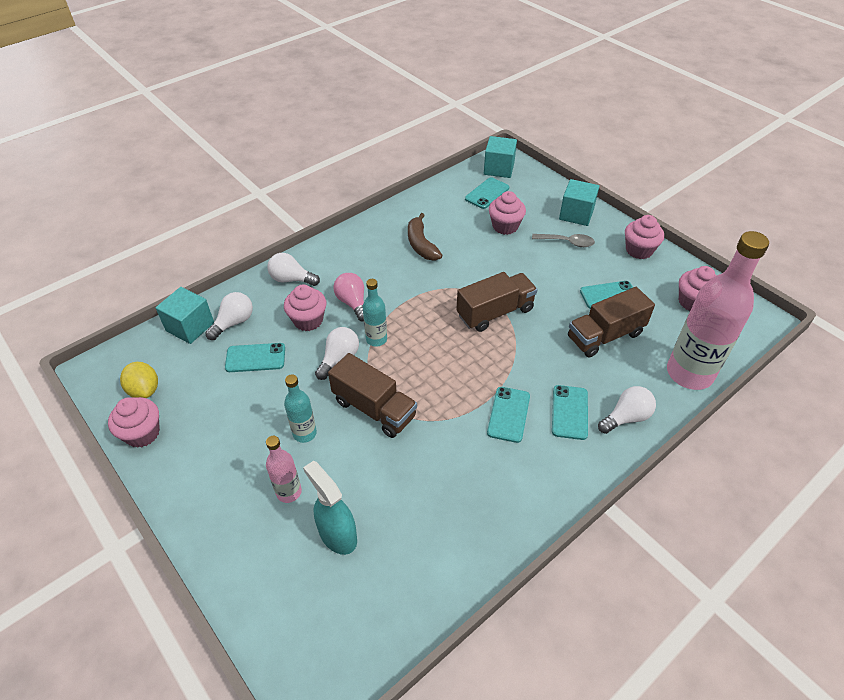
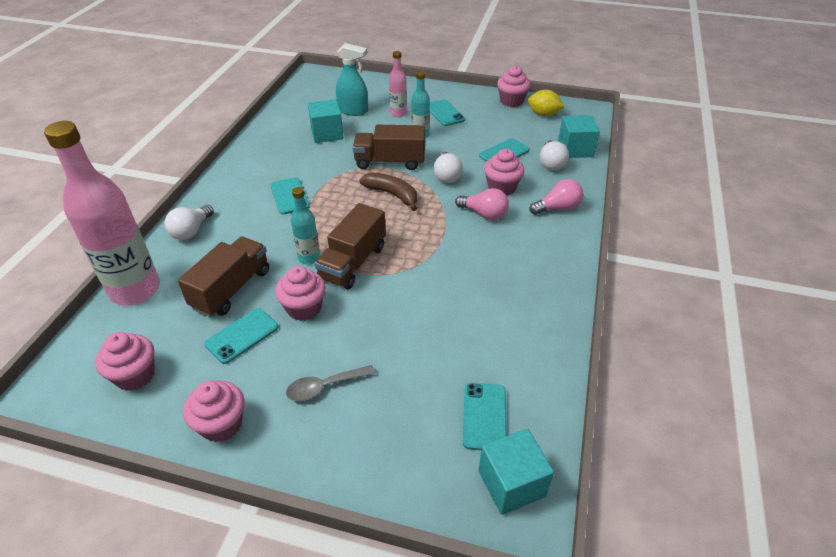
camera: 145 degrees right, 5 degrees down
(291, 279) = (557, 208): white light bulb -> pink light bulb
(376, 339) = (434, 198): turquoise bottle -> turquoise bottle (309, 258)
(421, 244) = (488, 296): brown banana -> brown banana (392, 195)
(505, 226) = (417, 371): pink cupcake -> pink cupcake (304, 308)
(569, 412) = (241, 216): turquoise phone -> turquoise phone (444, 113)
(576, 214) = (336, 447): turquoise cube -> turquoise cube (327, 134)

